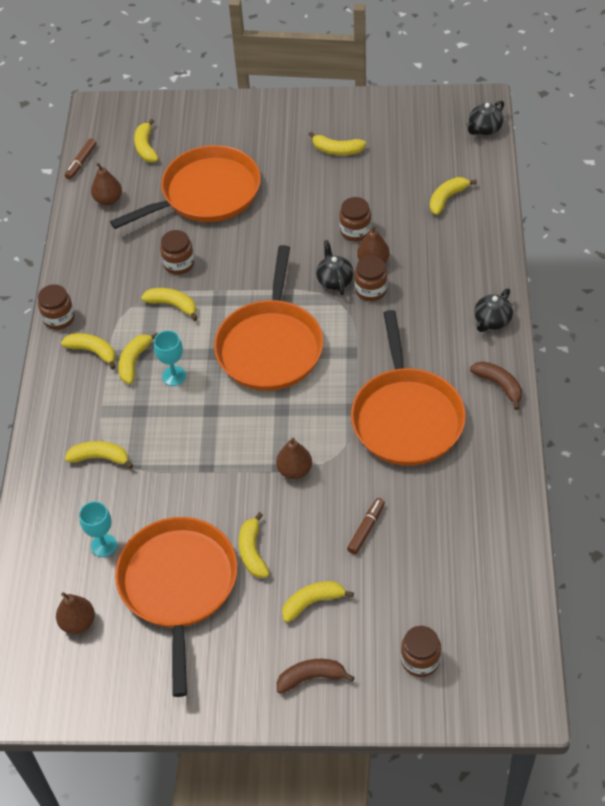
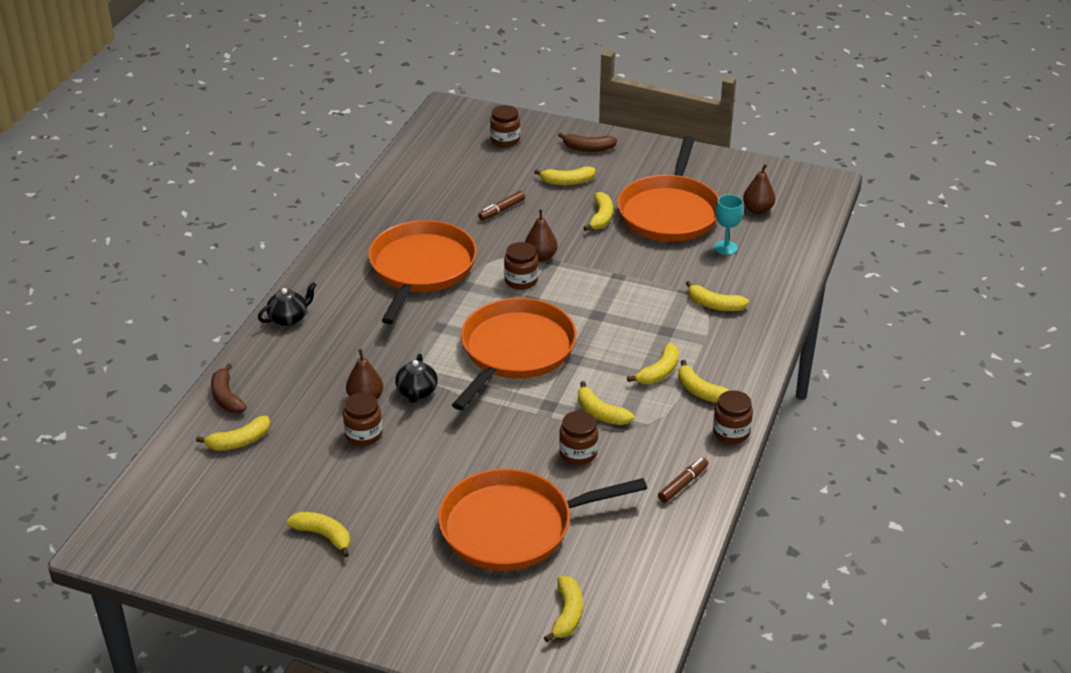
camera: 165 degrees left, 15 degrees down
(81, 162) = (662, 618): brown marker -> brown marker (683, 484)
(108, 200) = (639, 554): brown pear -> none
(174, 376) = (622, 350): turquoise goblet -> none
(371, 290) = (385, 374): brown jar -> brown jar (521, 280)
(484, 129) = (130, 510): black teapot -> none
(499, 385) = (323, 270): brown banana -> brown banana (226, 397)

